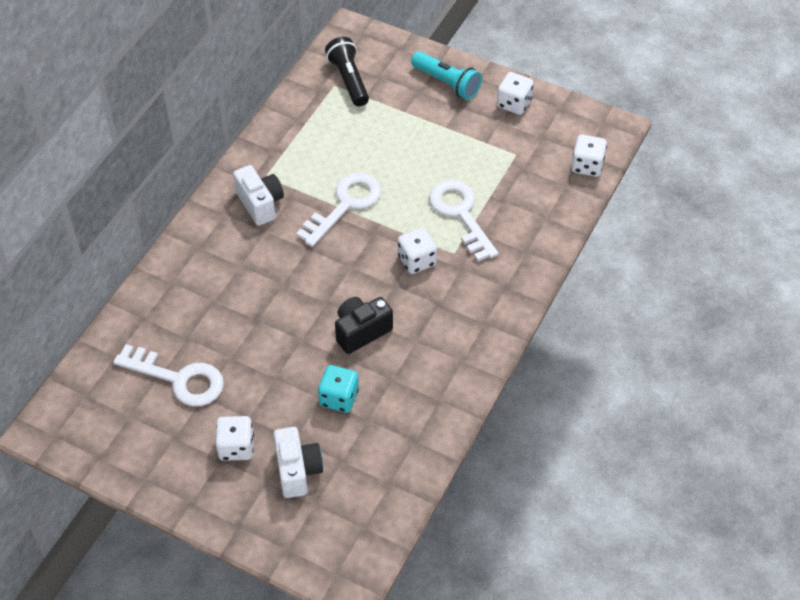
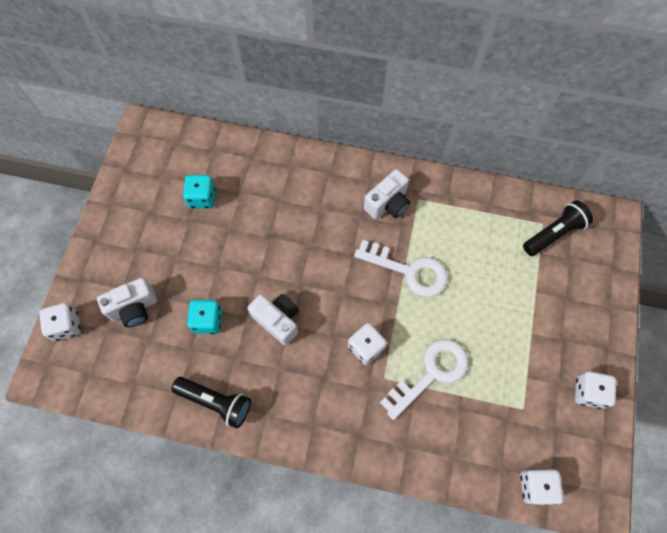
camera: 75 degrees right, 15 degrees up
(178, 378) = (202, 198): white key -> turquoise dice
(236, 447) = (148, 257): white dice -> white dice (67, 326)
(361, 331) = (278, 320): black camera -> white camera
(435, 405) = (216, 402): none -> black flashlight
(447, 83) = (587, 321): turquoise flashlight -> none

